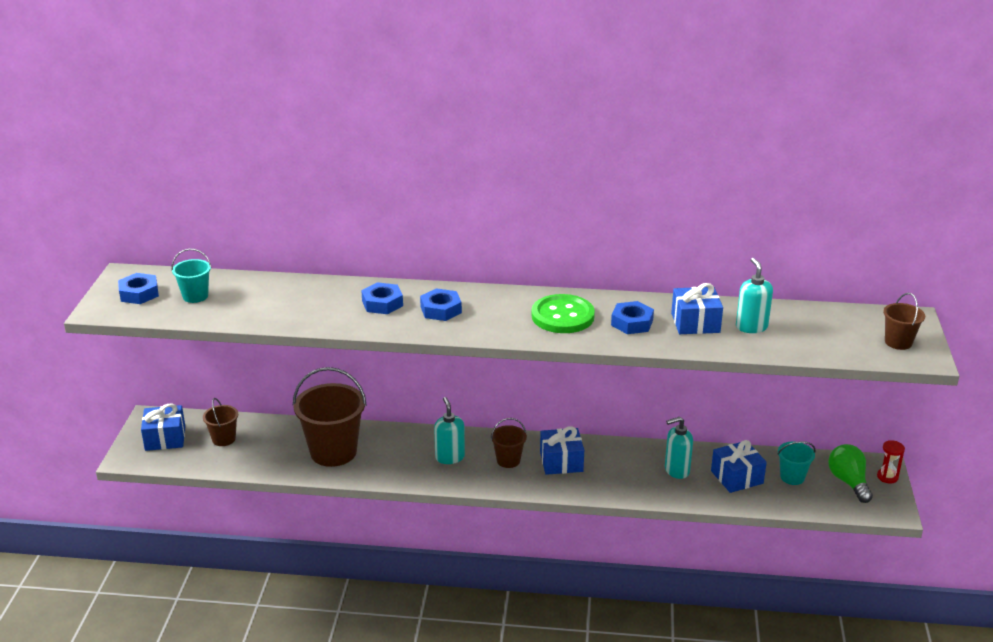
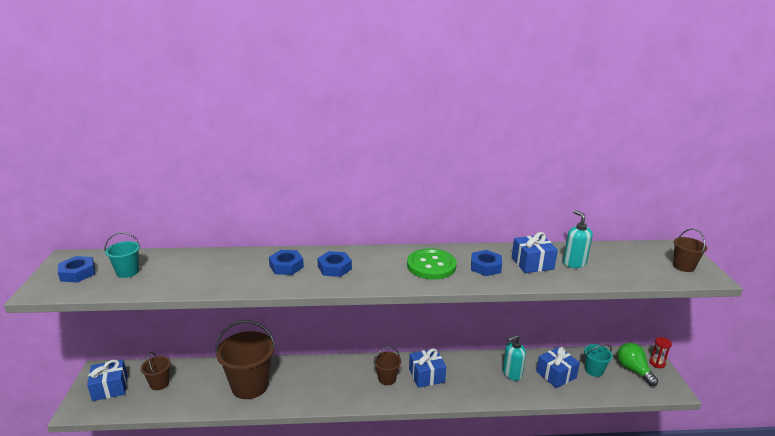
camera: 10 degrees left, 5 degrees down
(449, 457) = (342, 380): turquoise soap dispenser -> none

